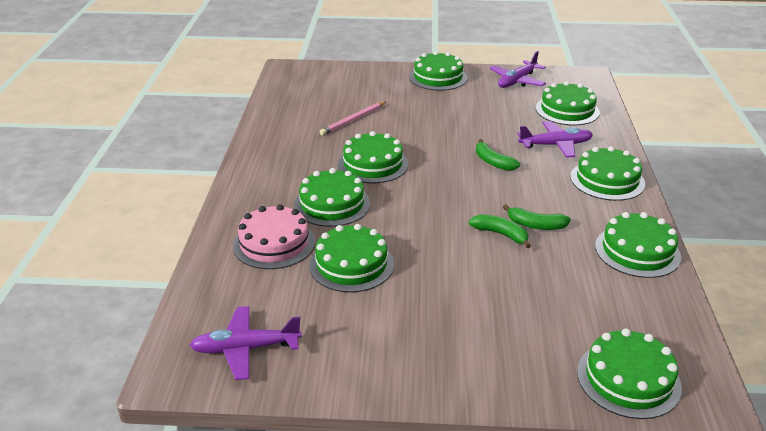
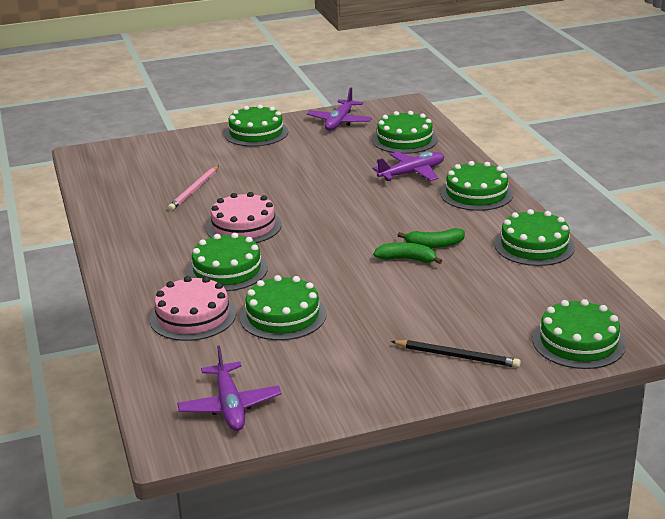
camera: 20 degrees left, 5 degrees down
(245, 349) = (230, 406): purple plane -> purple plane turned 75 degrees counterclockwise
(373, 164) = (243, 226): green cake -> pink cake
(490, 358) = (457, 356): none -> black pencil
(493, 162) = (362, 200): green banana -> none

